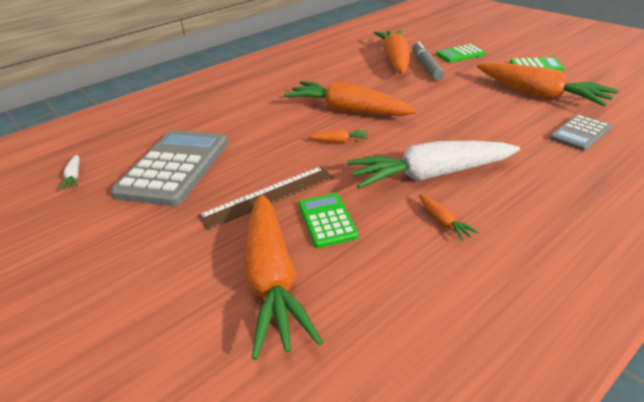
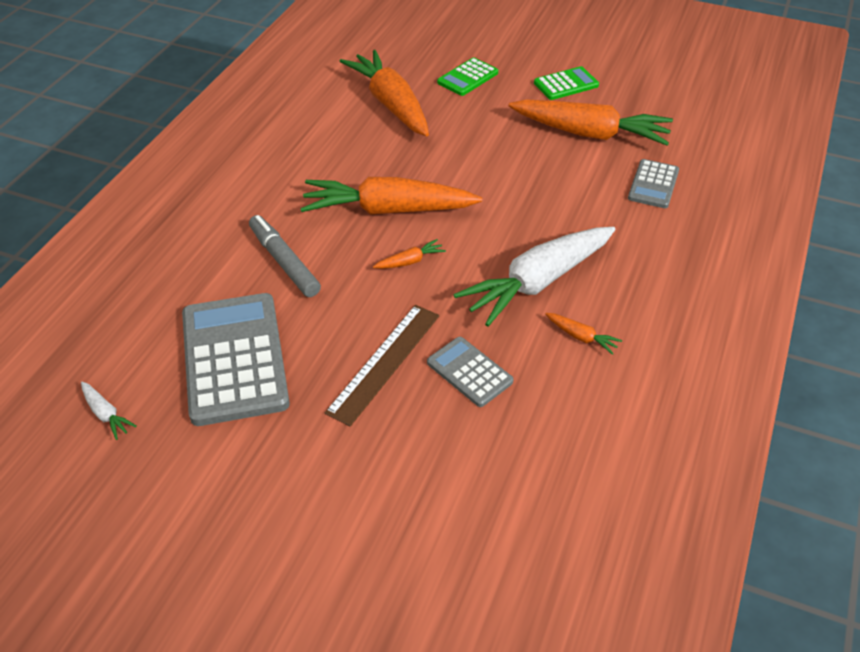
camera: 30 degrees left, 10 degrees up
(272, 279) = (463, 455): orange carrot -> none
(327, 220) = (469, 372): green calculator -> grey calculator
(426, 66) = (438, 109): grey marker -> grey marker (284, 262)

